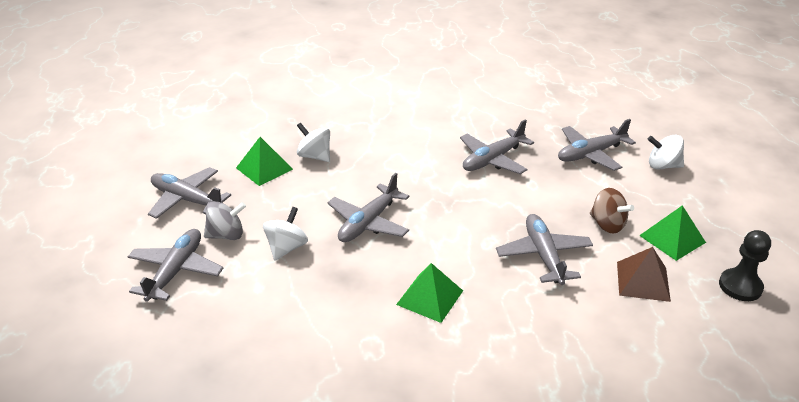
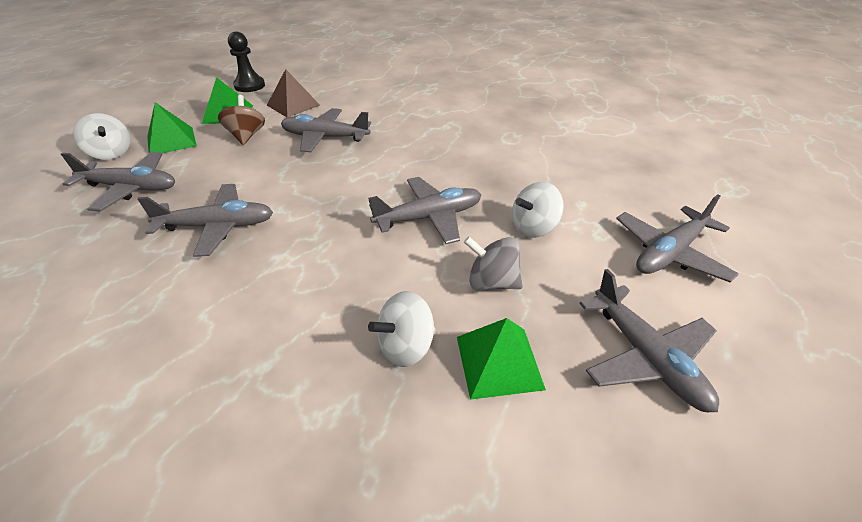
camera: 145 degrees left, 5 degrees up
(226, 235) = (598, 271): grey spinning top -> grey spinning top (492, 282)
(315, 156) = (406, 346): white spinning top -> white spinning top turned 75 degrees clockwise
(430, 297) = (441, 146): green pyramid -> green pyramid (171, 141)
(543, 255) = (325, 137): grey plane -> grey plane turned 75 degrees clockwise

